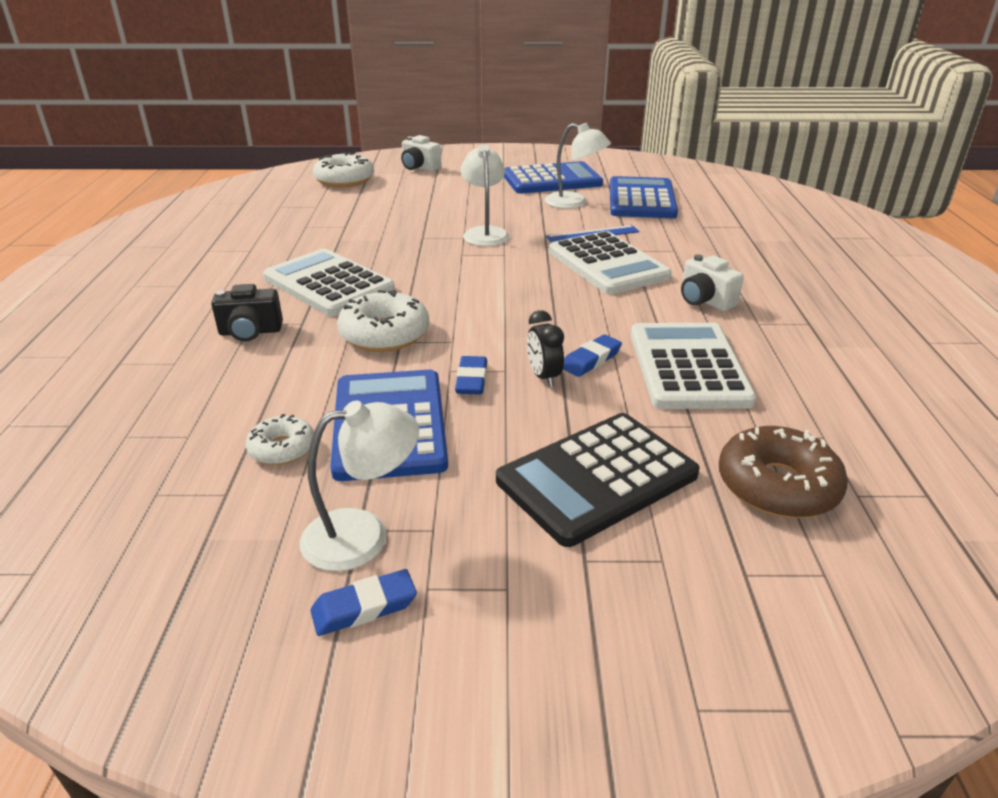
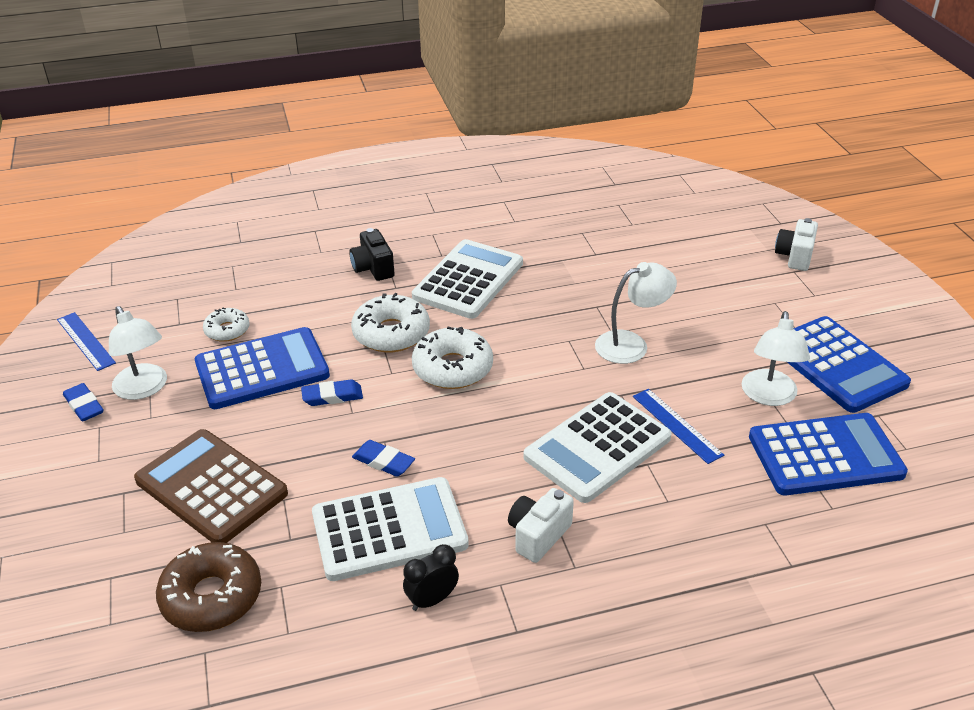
camera: 75 degrees right, 5 degrees up
(180, 607) = (86, 341): none -> blue ruler
(344, 180) = (715, 219): white donut -> white donut (452, 368)
(544, 377) = (347, 436): black clock -> black clock (432, 600)
(597, 478) = (211, 487): black calculator -> brown calculator

